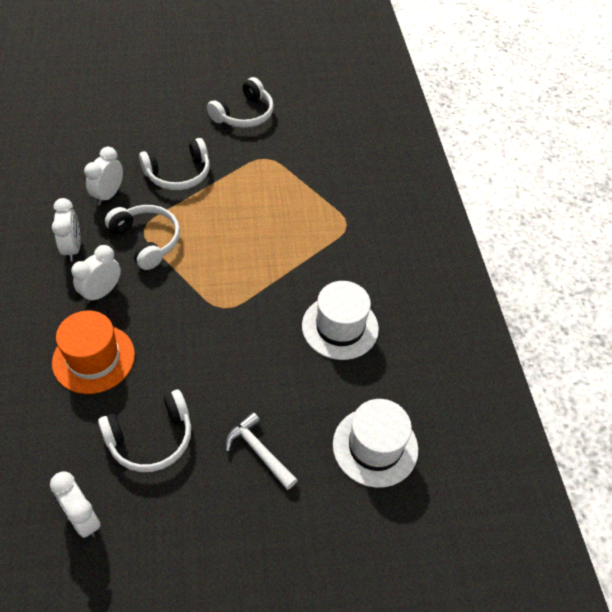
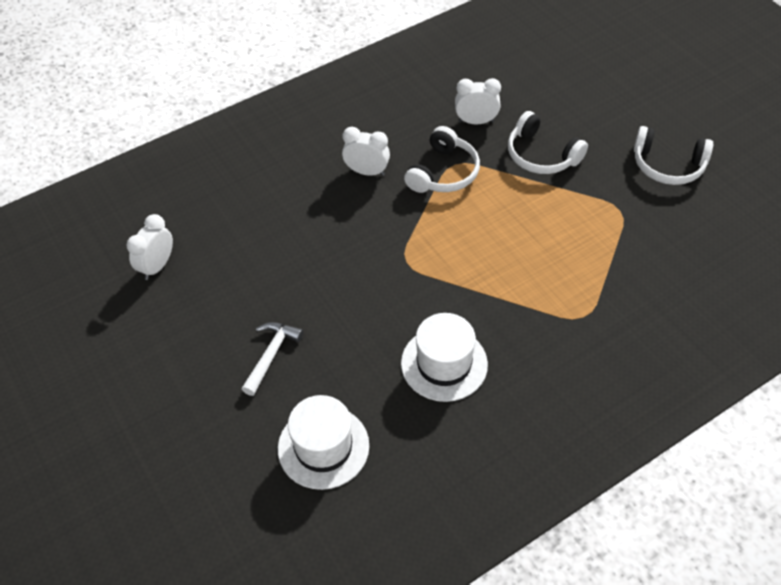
camera: 70 degrees right, 0 degrees up
(73, 248) = (400, 130): white clock -> none
(93, 358) = (299, 200): orange hat -> none
(151, 438) = (245, 274): white headphones -> none

